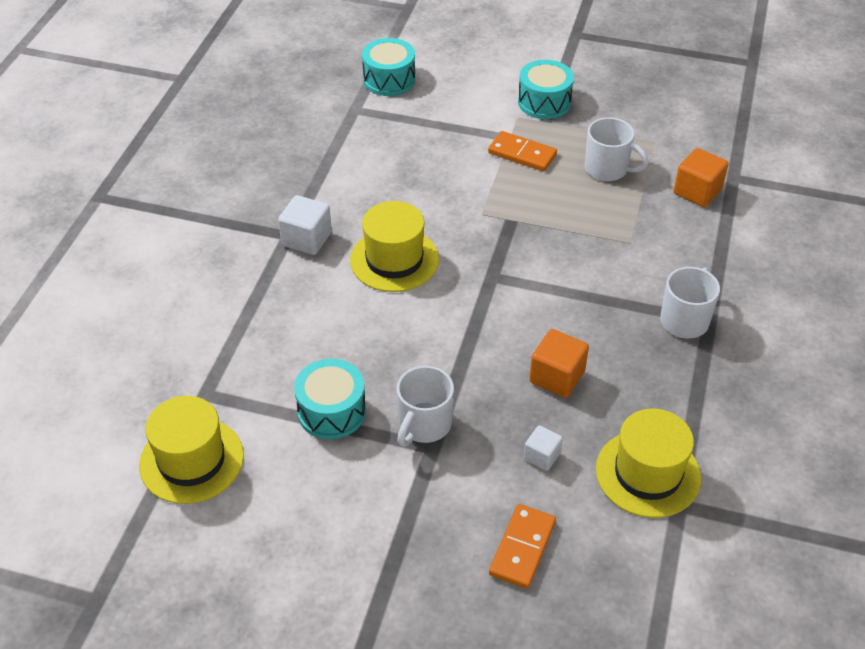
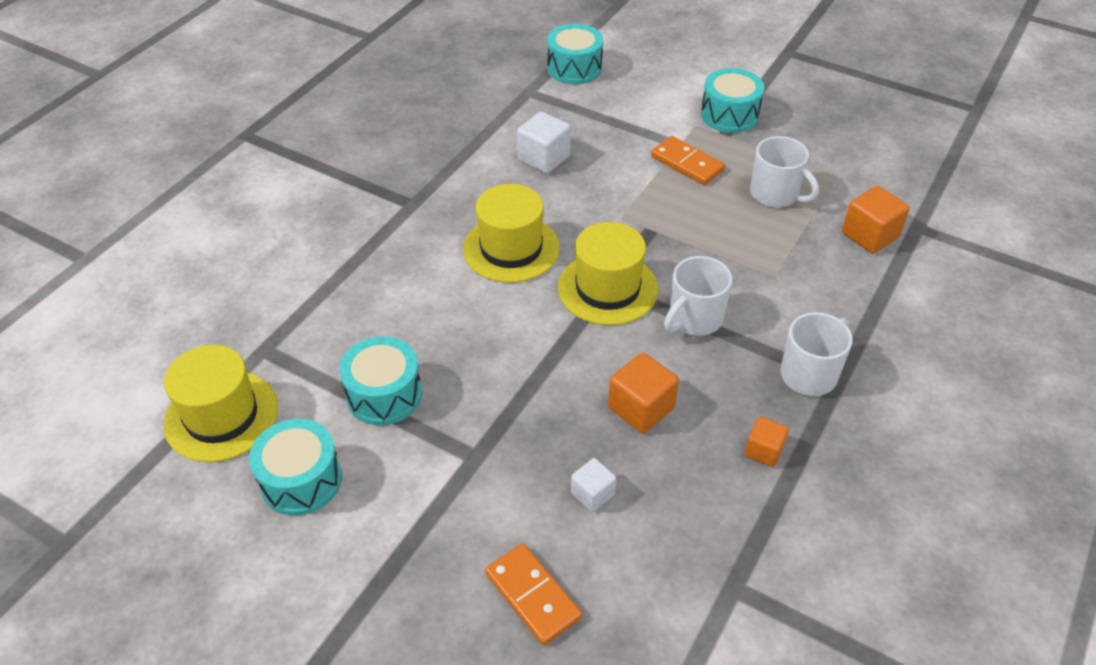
camera: 15 degrees right, 0 degrees up
(288, 499) = (301, 480): none -> turquoise drum
(307, 239) = (429, 211): white cube -> white cube (544, 158)
(424, 425) = (475, 430): white mug -> white mug (694, 319)
(522, 548) = (533, 595): orange domino -> orange domino turned 75 degrees counterclockwise
(648, 473) = (708, 541): yellow hat -> yellow hat (607, 288)
(668, 391) = (763, 451): none -> orange cube

